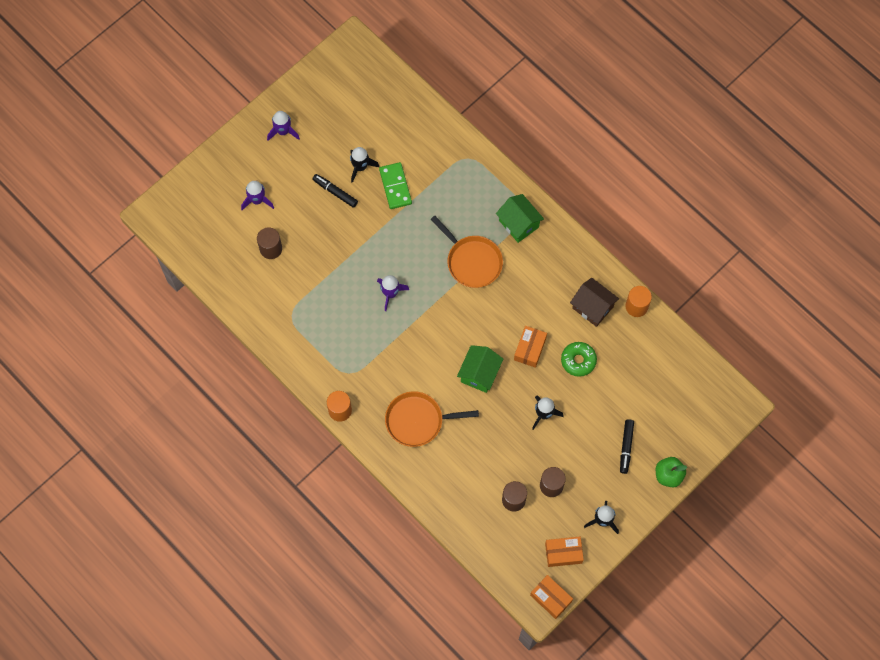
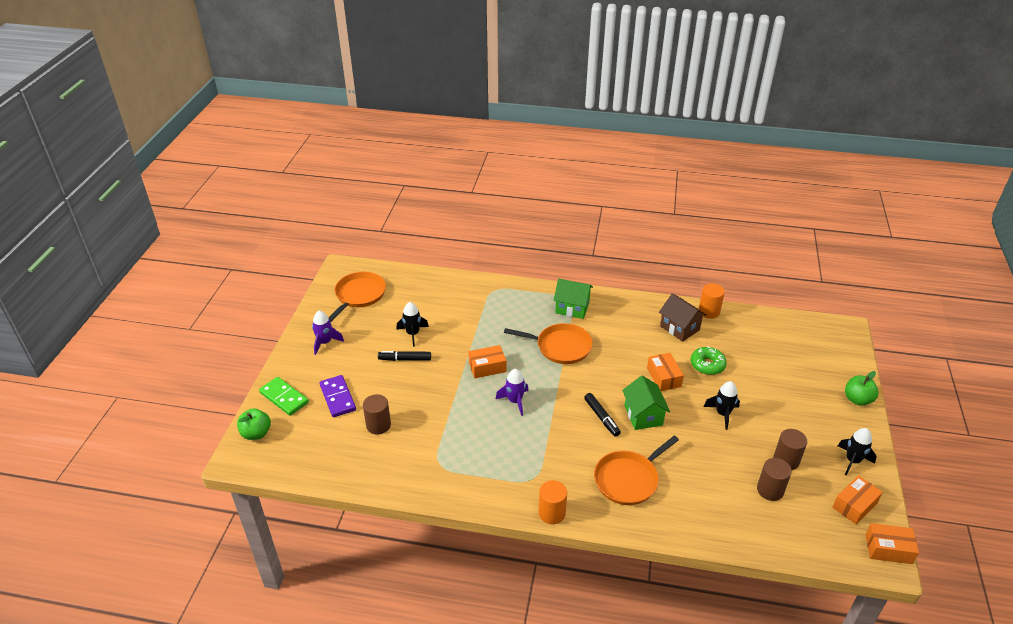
camera: 35 degrees left, 30 degrees down
(178, 198) = (256, 433): none -> green apple
(257, 200) = (337, 398): purple rocket -> purple domino
(345, 90) = (359, 295): none -> orange pan
(395, 186) = (453, 332): green domino -> green domino (284, 397)
(395, 244) = (487, 367): none -> orange box
(592, 307) = (679, 328): brown house -> brown house turned 45 degrees clockwise
(626, 447) = (807, 400): black marker -> black marker (601, 417)

